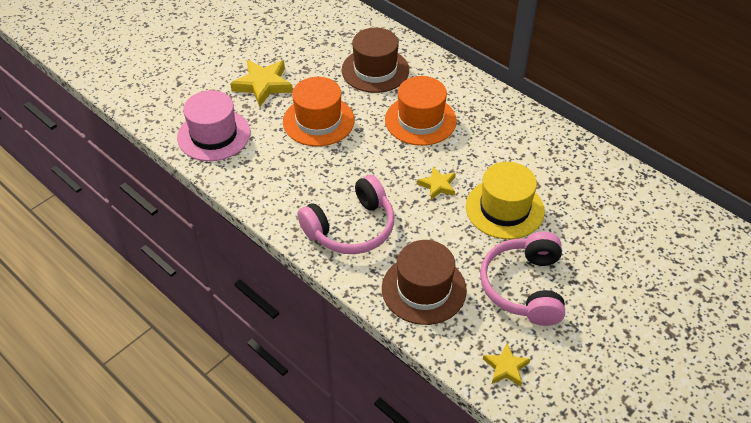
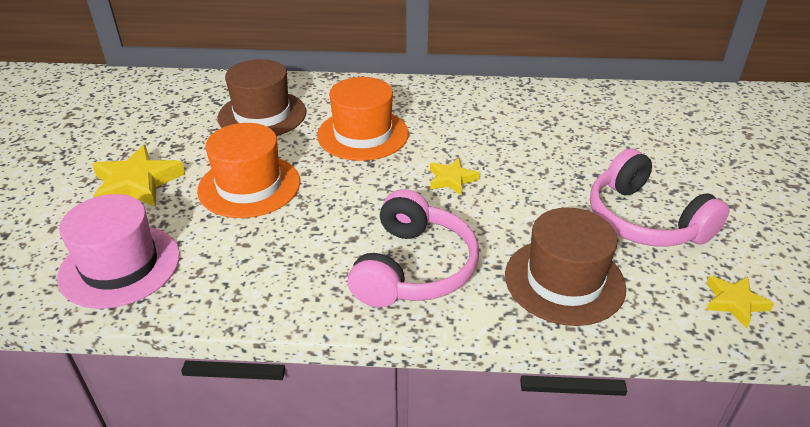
camera: 40 degrees left, 10 degrees down
(504, 209) = (537, 166): yellow hat -> none

